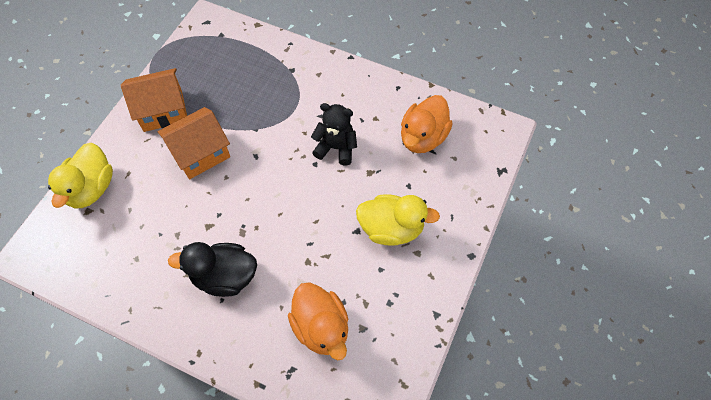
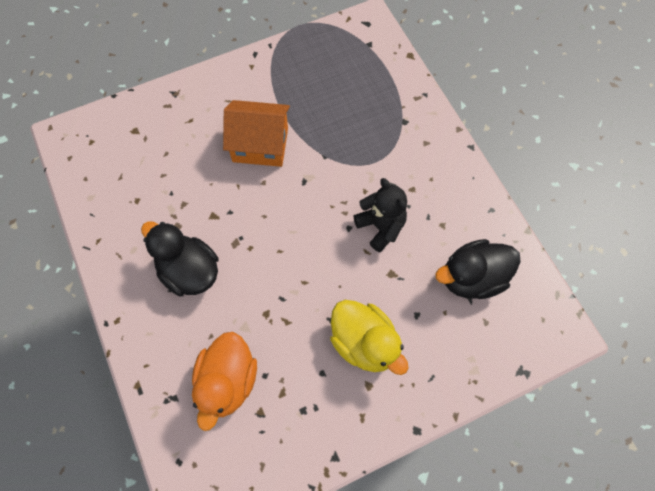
camera: 40 degrees right, 5 degrees up
(91, 188) = (152, 113): yellow duck -> none
(163, 111) = (262, 83): orange house -> none
(423, 137) = (472, 278): orange duck -> black duck

